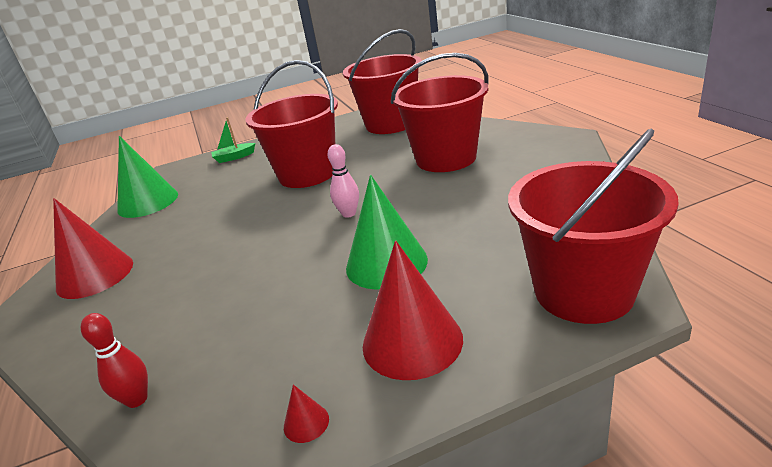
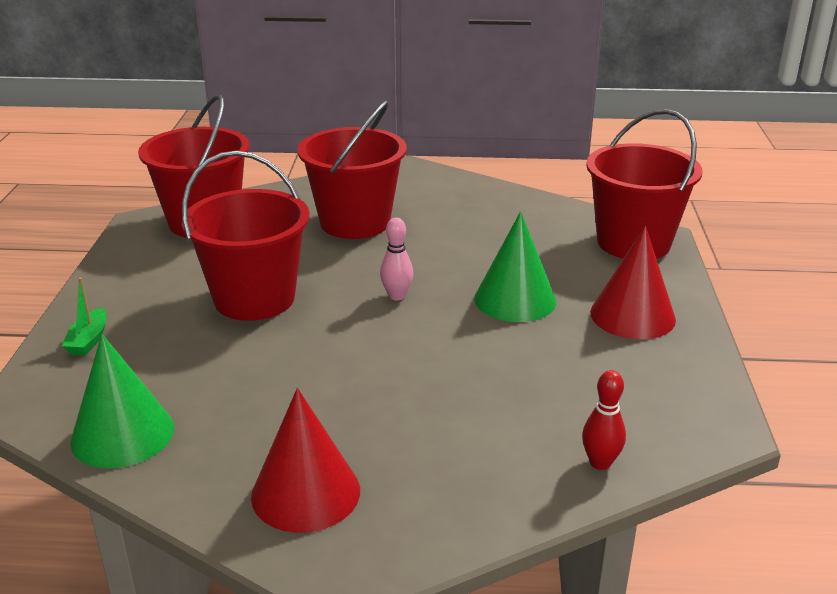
camera: 70 degrees left, 0 degrees up
(306, 423) = (688, 377): red cone -> none

